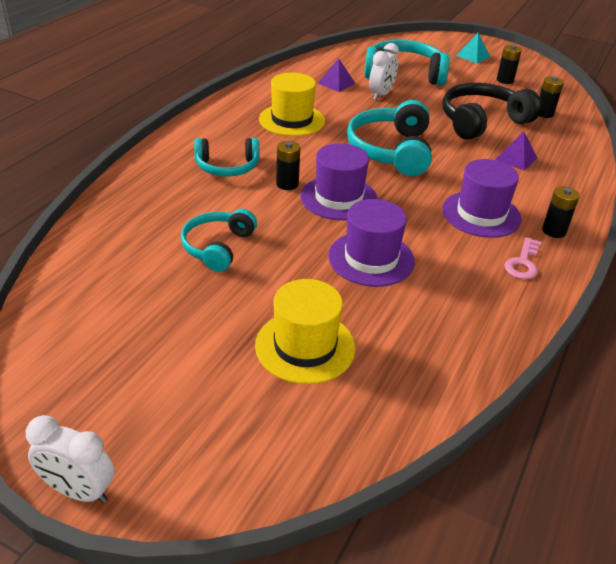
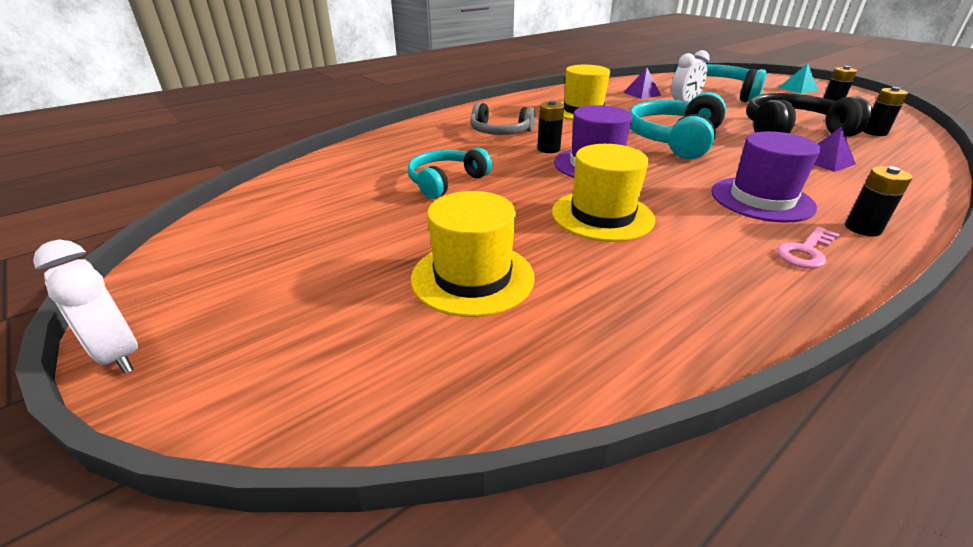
camera: 25 degrees right, 5 degrees down
(227, 167) = (500, 132): turquoise headphones -> grey headphones
(371, 258) = (602, 215): purple hat -> yellow hat

